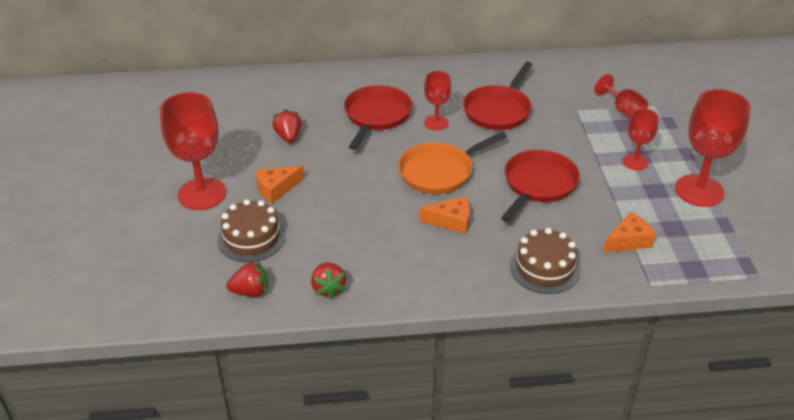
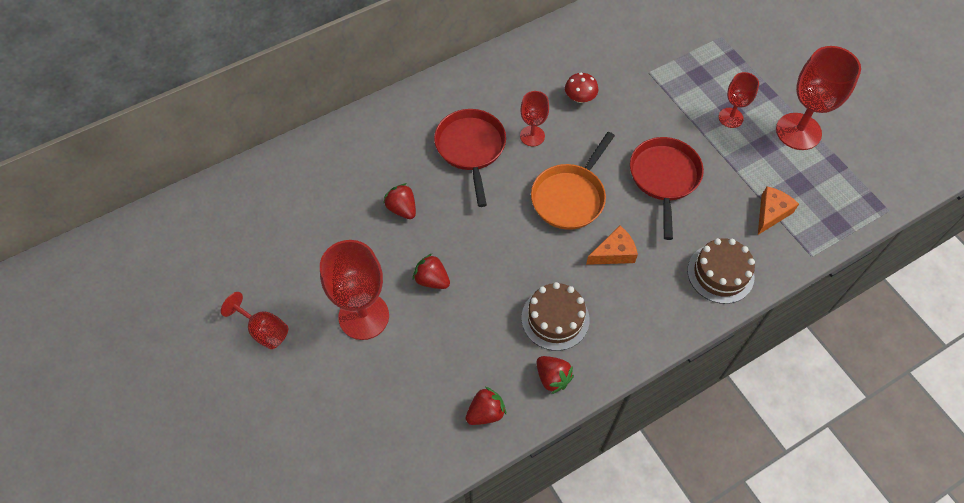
camera: 25 degrees left, 20 degrees up
(251, 238) = (446, 350): brown cake -> brown cake (555, 318)
(276, 188) = (432, 280): orange cheese -> red strawberry
(498, 110) = (580, 98): red pan -> red mushroom
(623, 110) = (689, 56): red goblet -> red goblet (264, 330)

